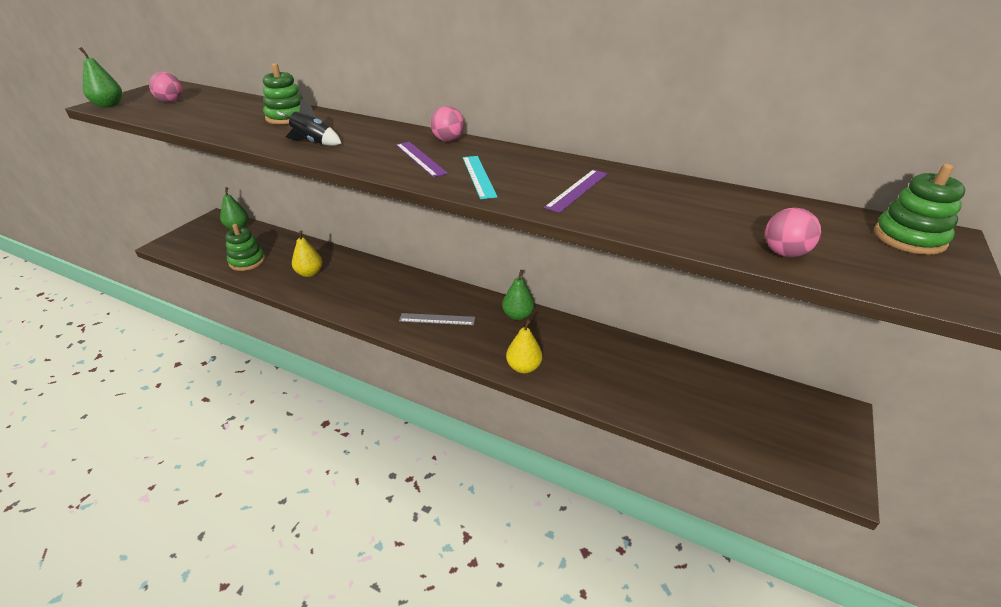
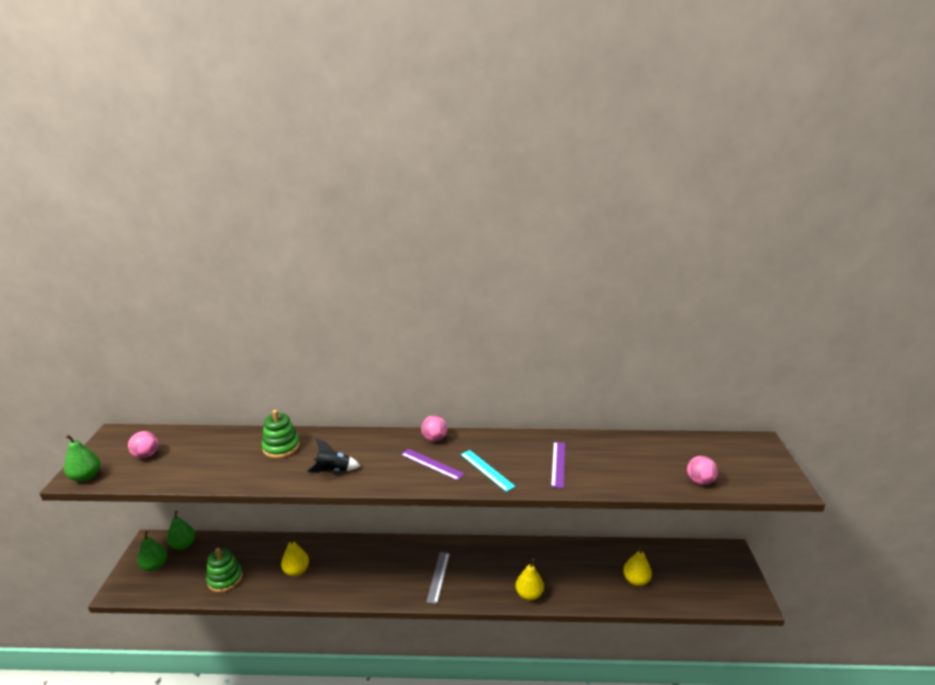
camera: 25 degrees left, 10 degrees down
(437, 319) = (438, 577): grey ruler -> grey ruler turned 60 degrees counterclockwise
(518, 315) = (496, 551): green pear -> green pear (155, 566)
(670, 397) = (635, 580): none -> yellow pear
(909, 238) = (748, 449): green stacking toy -> none

